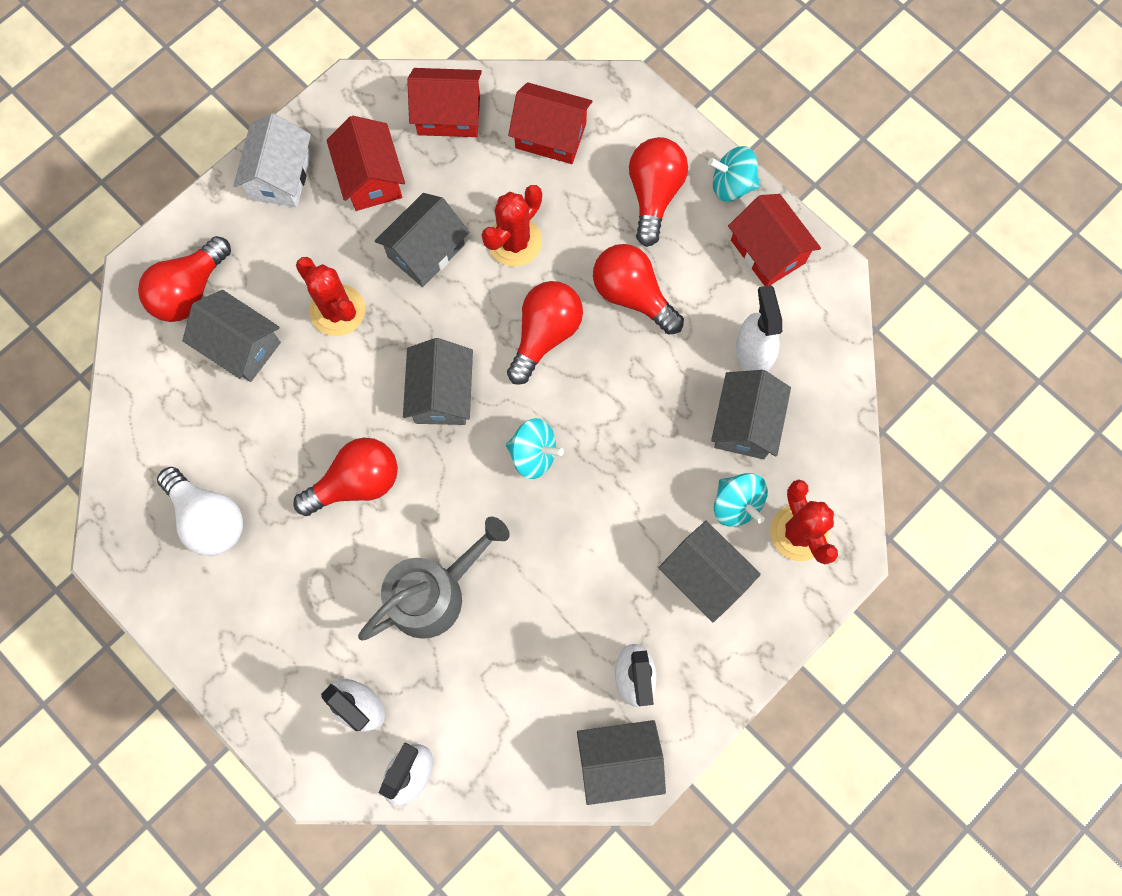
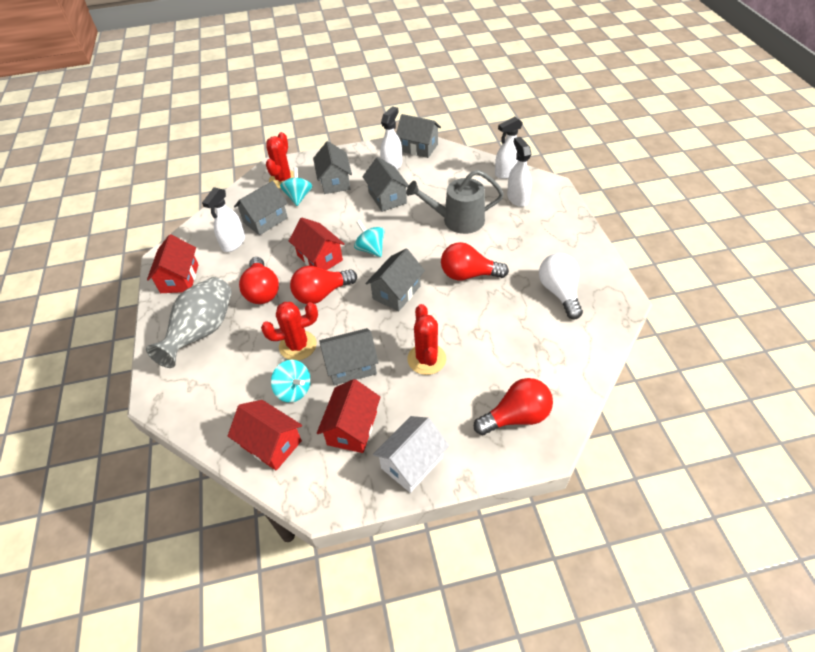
camera: 145 degrees left, 25 degrees down
(241, 346) = (498, 368): grey house -> grey house (387, 198)
(550, 135) = (224, 395): red house -> red house (320, 258)
(654, 194) = (203, 332): red light bulb -> grey vase
(731, 185) = (160, 316): turquoise spinning top -> turquoise spinning top (294, 390)

